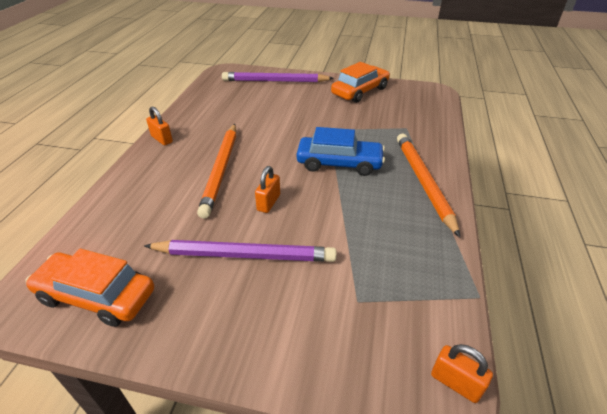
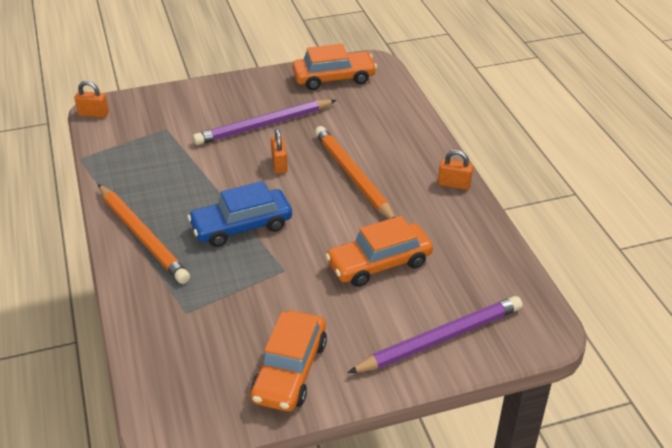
camera: 150 degrees right, 0 degrees up
(268, 115) = (379, 263): none -> orange car

